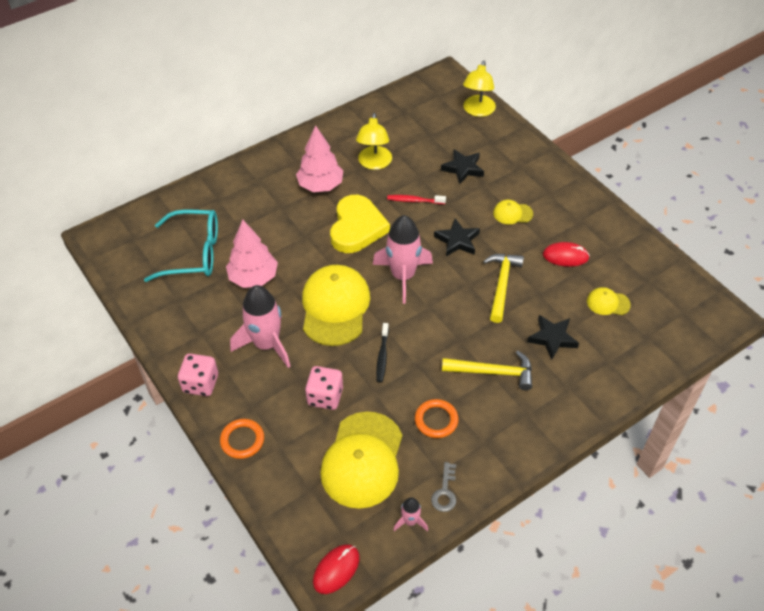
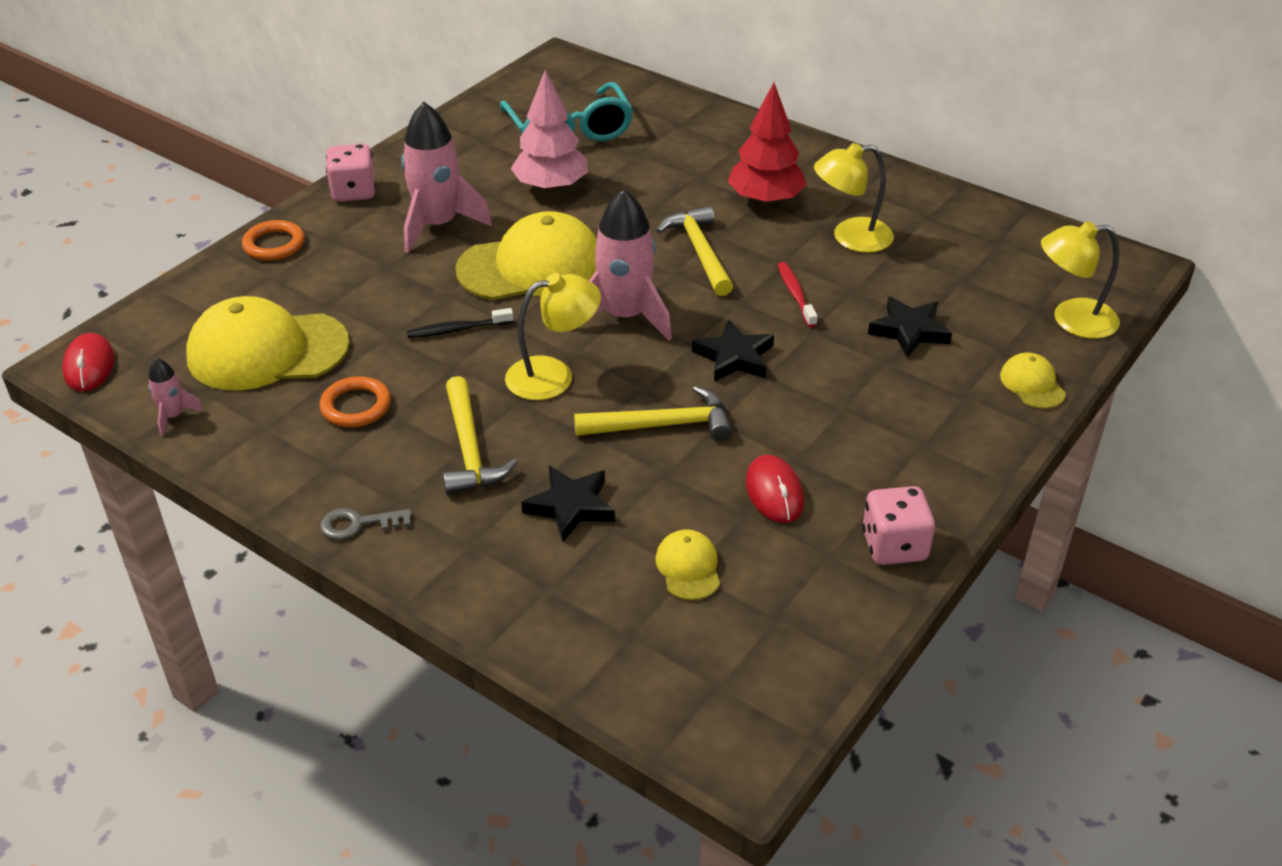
camera: 70 degrees right, 10 degrees down
(320, 185) = (765, 200): pink tree -> red tree
(325, 396) = (366, 294): pink dice -> pink dice (894, 546)
(336, 569) = (89, 366): red mouse -> red mouse turned 60 degrees clockwise
(357, 227) = (700, 251): yellow heart -> yellow hammer
(443, 320) = (553, 375): none -> yellow lamp
(445, 492) = (229, 440): grey key -> grey key (358, 524)
(512, 213) = (839, 408): yellow cap -> yellow cap (1032, 384)

